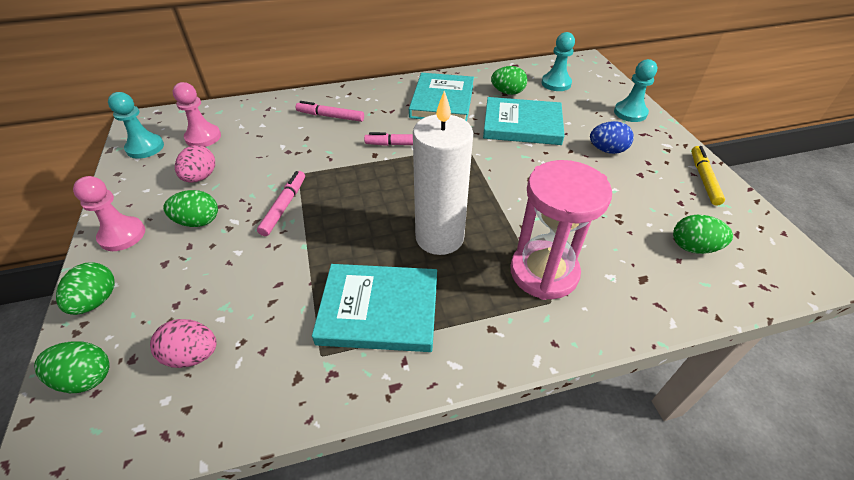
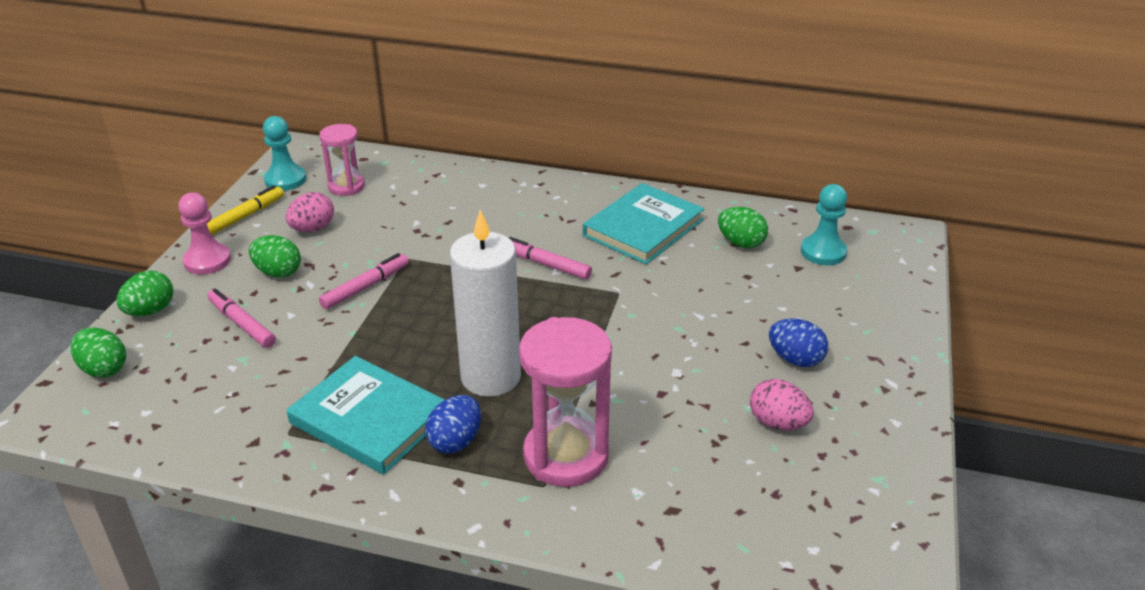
camera: 30 degrees right, 10 degrees down
(192, 355) = (189, 387): pink egg -> pink egg (778, 423)
(203, 137) = (346, 186): pink pawn -> pink hourglass
(330, 116) = (495, 205): pink marker -> pink marker (242, 324)
(460, 297) = (455, 441): none -> blue egg
(522, 125) = (716, 290): turquoise book -> none
(630, 113) = (887, 325): turquoise pawn -> none
(693, 247) = (775, 506): green egg -> none
(704, 179) = (891, 441): yellow marker -> yellow marker (245, 217)

